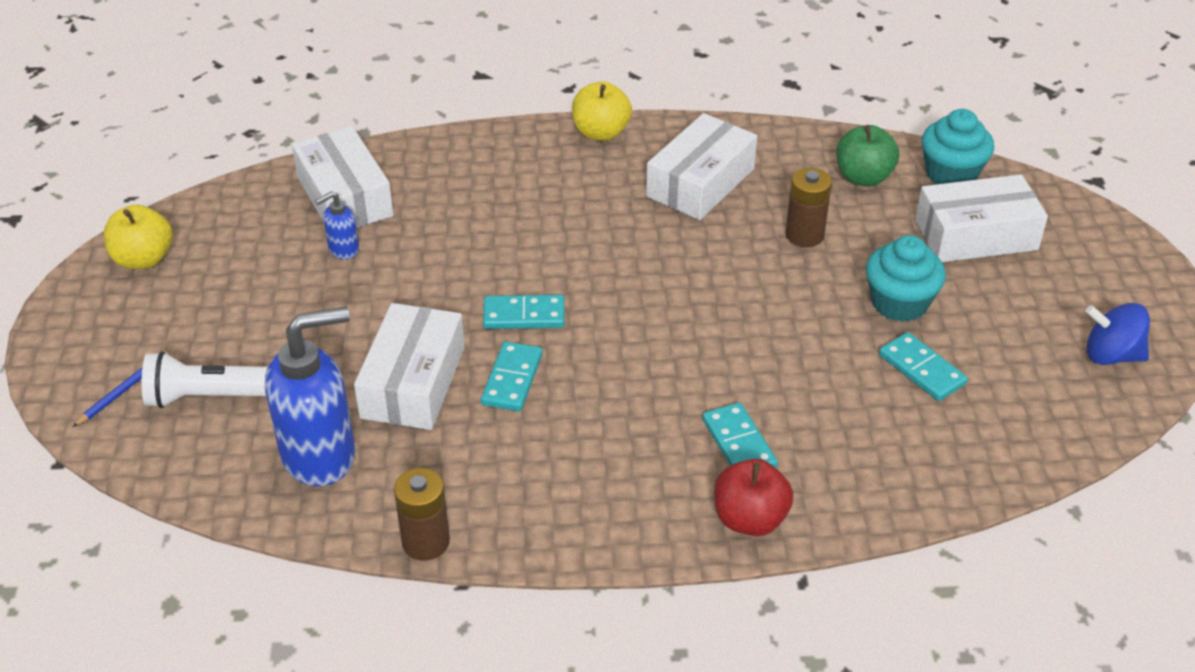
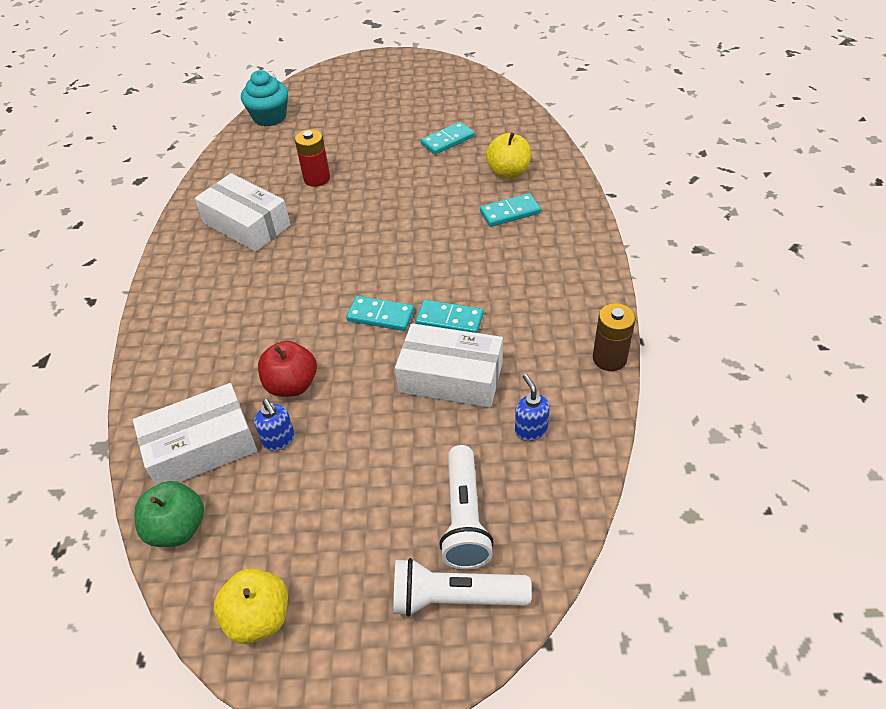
camera: 85 degrees left, 5 degrees up
(123, 390) = (454, 597): blue pencil -> white flashlight
(320, 455) = (530, 430): blue soap dispenser -> blue soap dispenser, size x0.46
(524, 315) = (380, 316): turquoise domino -> turquoise domino turned 75 degrees counterclockwise
(601, 133) = (166, 277): yellow apple -> yellow apple (508, 172)
(750, 519) = (571, 210): red apple -> red apple (292, 385)
(804, 235) = (317, 178): brown battery -> red battery
(863, 177) = (263, 151): green apple -> green apple (177, 528)
(899, 303) = (389, 145): turquoise cupcake -> none
(976, 235) = (331, 113): white box -> none
(1111, 355) = (439, 79): blue spinning top -> none

